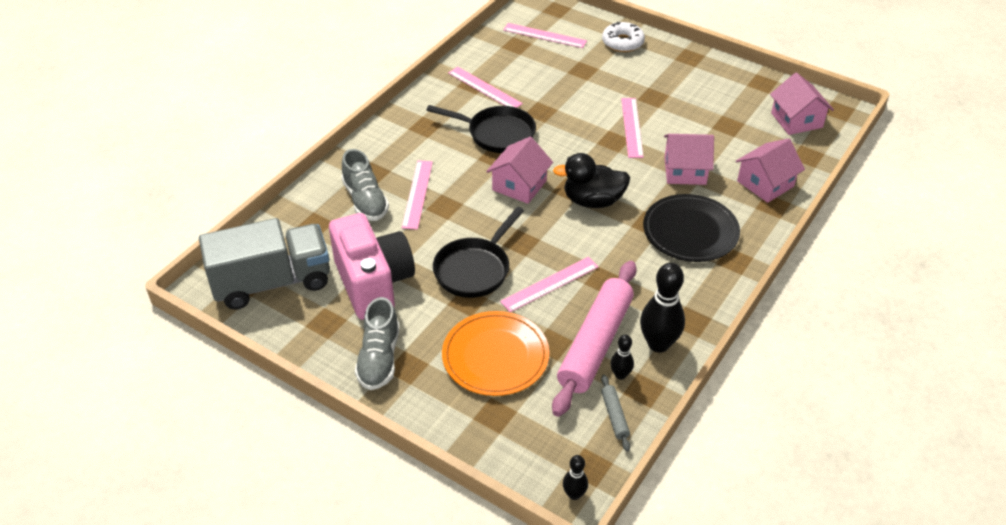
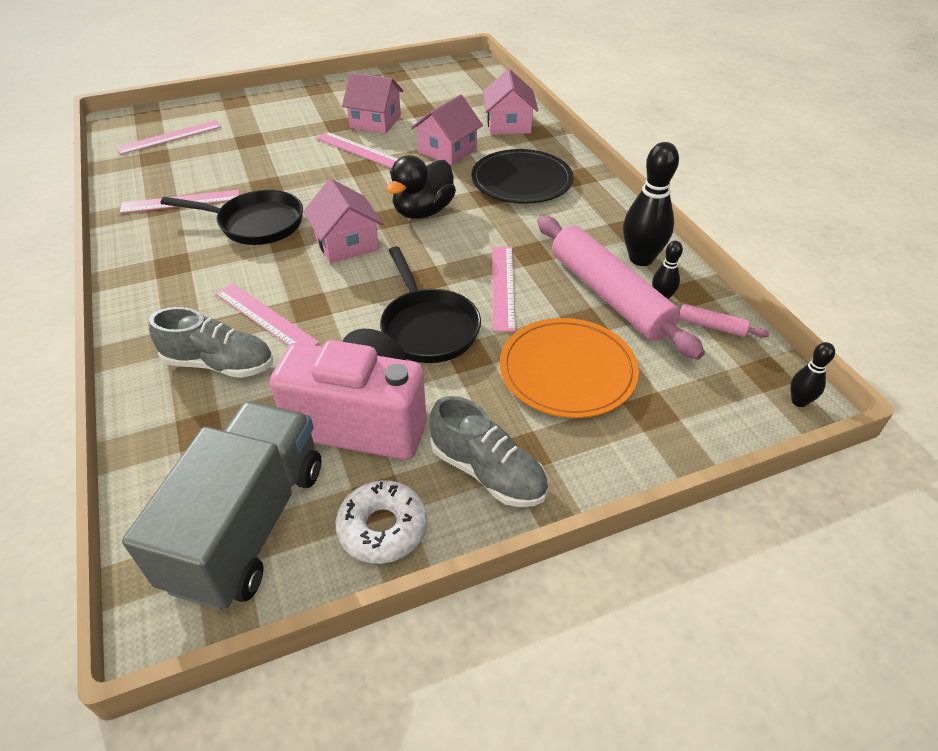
camera: 55 degrees left, 0 degrees up
(497, 134) = (256, 224): black pan -> black pan turned 45 degrees clockwise
(614, 416) = (711, 326): grey rolling pin -> pink rolling pin
(622, 42) = (249, 106): white donut -> white donut (382, 528)
(796, 120) = (457, 82): pink house -> pink house (375, 122)

